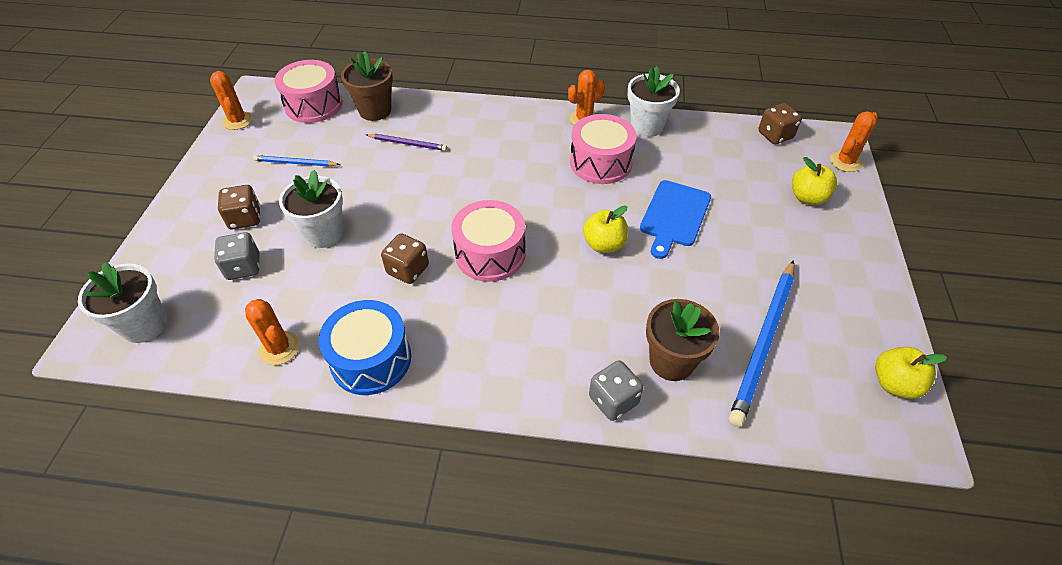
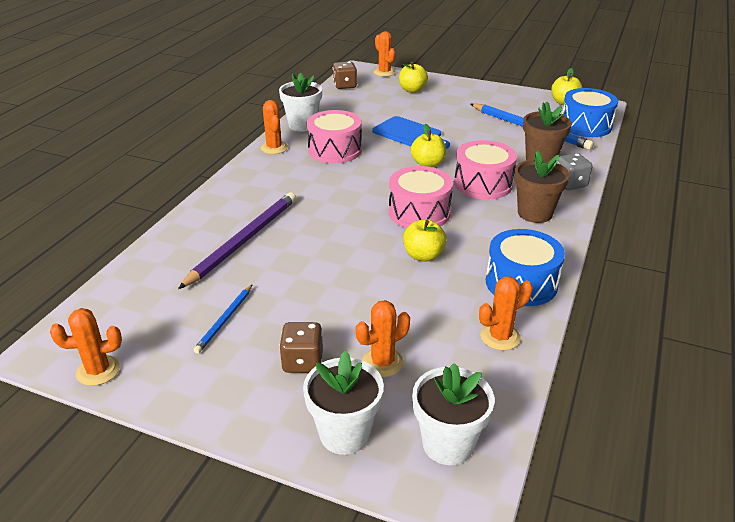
camera: 75 degrees left, 15 degrees down
(243, 267) = (382, 362): grey dice -> orange cactus
(313, 105) = (119, 302): pink drum -> pink drum (483, 184)
(324, 234) = (354, 303): white flower pot -> white flower pot (344, 434)
(375, 111) = (169, 257): brown flower pot -> brown flower pot (535, 213)
(408, 144) = (244, 240): purple pencil -> purple pencil, size x1.95
(408, 270) = (423, 255): brown dice -> yellow apple
(820, 417) = (585, 126): none -> blue drum

